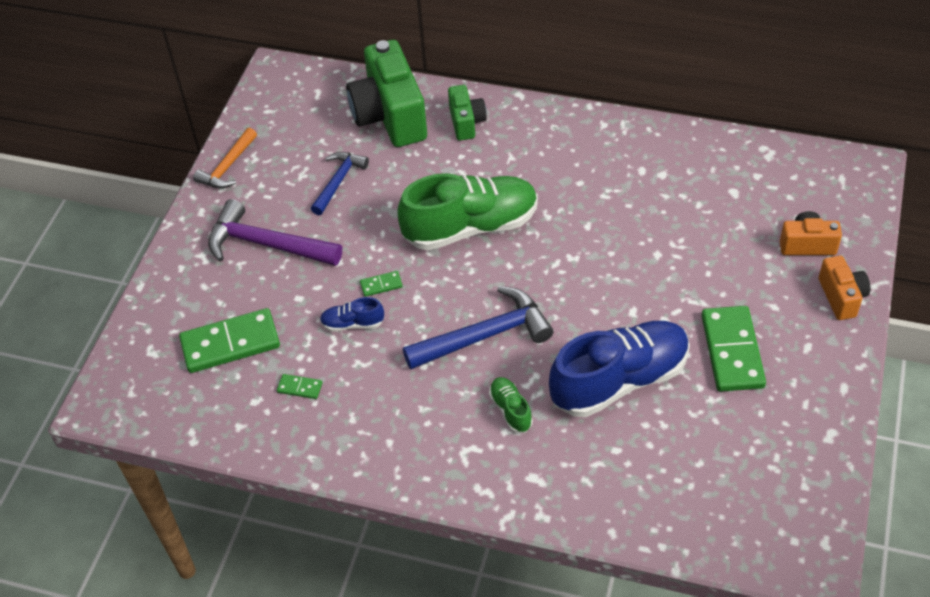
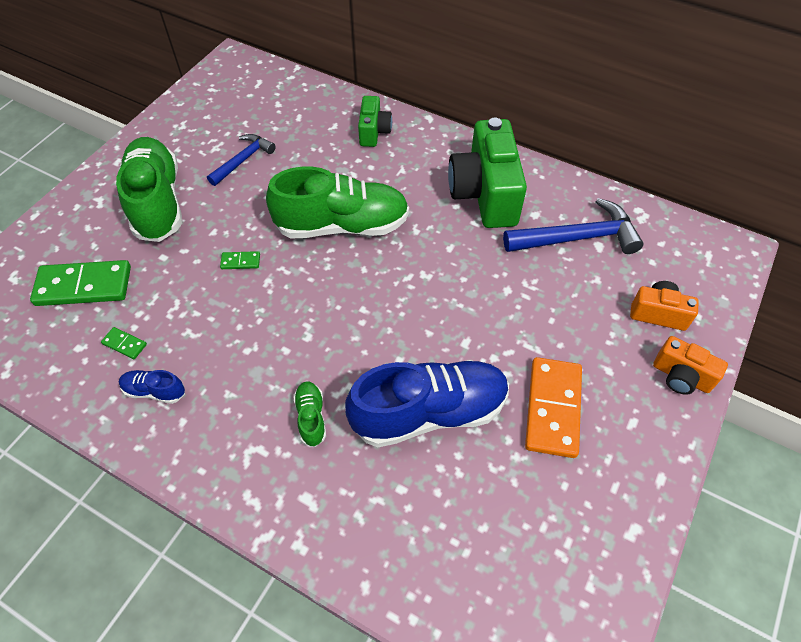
camera: 10 degrees right, 5 degrees up
(228, 167) = (157, 128): orange hammer -> none
(266, 244) = (157, 202): purple hammer -> green shoe
(353, 323) = (199, 292): blue shoe -> blue shoe (155, 391)
(390, 116) = (310, 113): green camera -> green camera (485, 194)
(485, 335) = (316, 333): blue hammer -> blue hammer (577, 237)
(732, 351) = (553, 408): green domino -> orange domino
(841, 297) = (681, 376): orange camera -> orange camera turned 120 degrees clockwise

